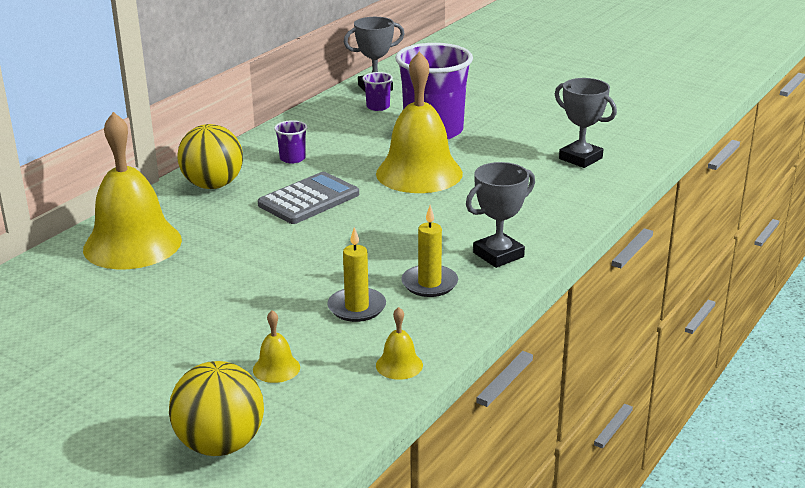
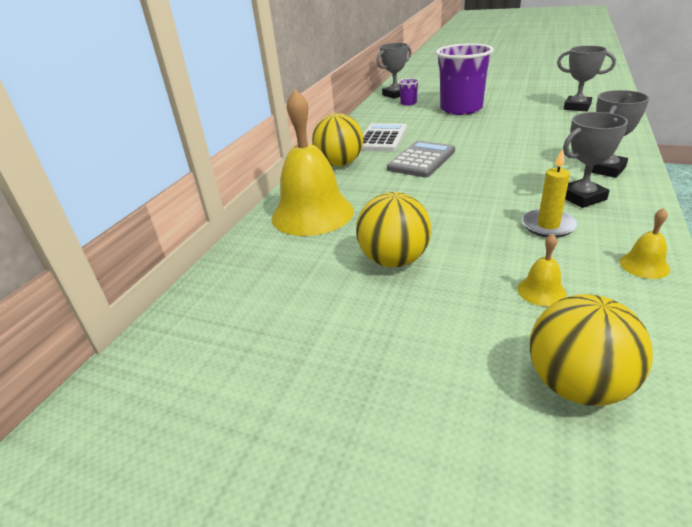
camera: 10 degrees left, 5 degrees up
(170, 311) = (394, 260): none -> yellow ball
(292, 158) = (382, 139): purple cup -> white calculator
(419, 173) = (481, 132): yellow bell -> none
(429, 283) = (582, 197): yellow candle -> grey trophy

